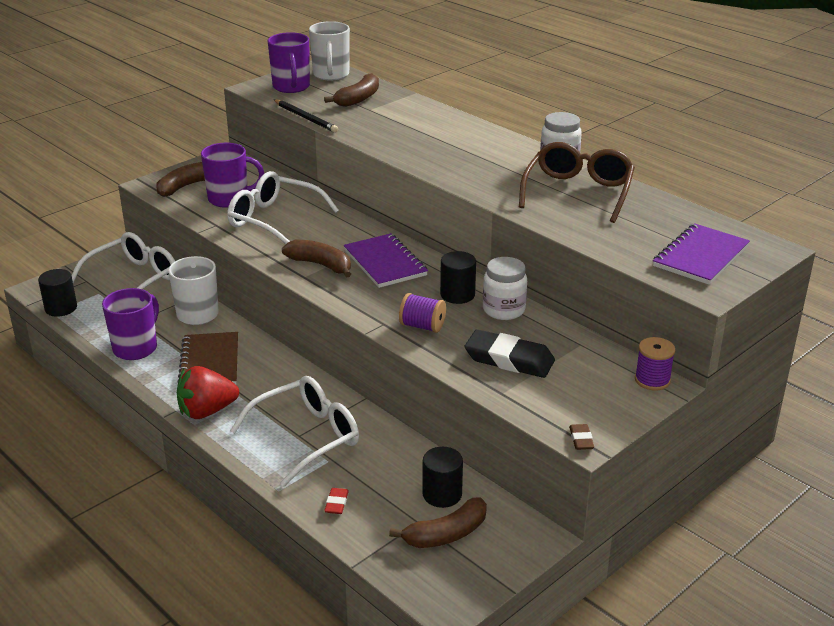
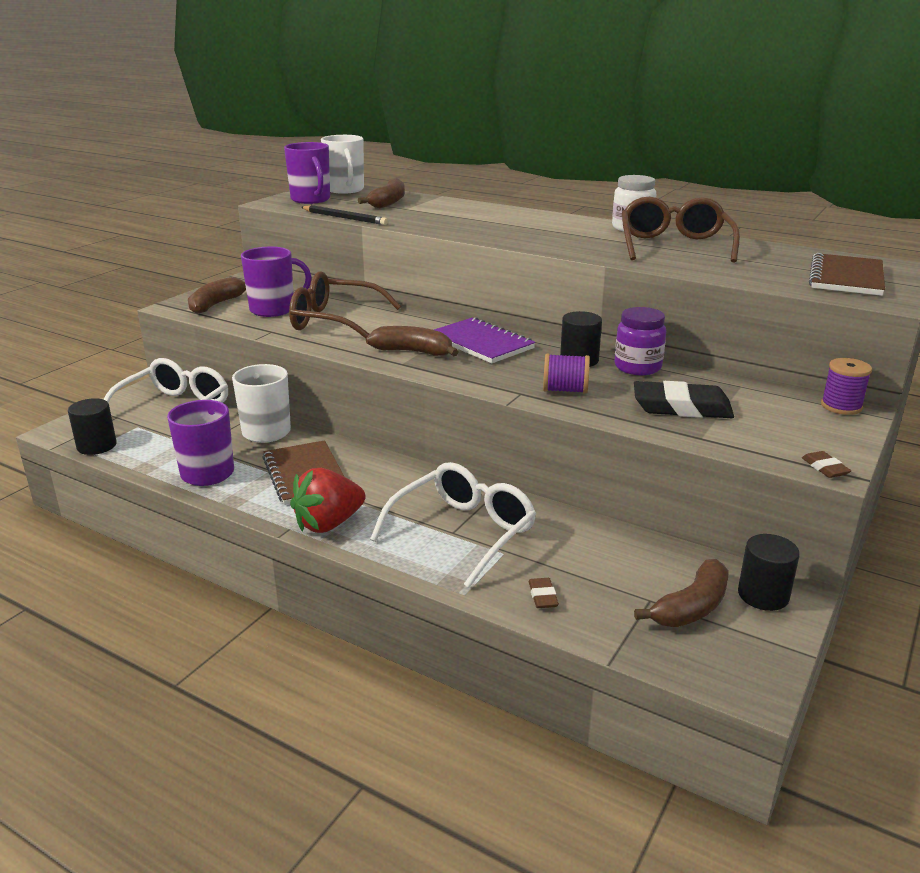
camera: 15 degrees left, 5 degrees down
(274, 220) = (334, 321): white glasses -> brown glasses
(336, 503) = (543, 596): red eraser -> brown eraser
(442, 494) = (655, 566): black cylinder -> black cylinder (763, 595)
(503, 310) = (637, 367): white jar -> purple jar
(700, 256) = (846, 278): purple notebook -> brown notebook

